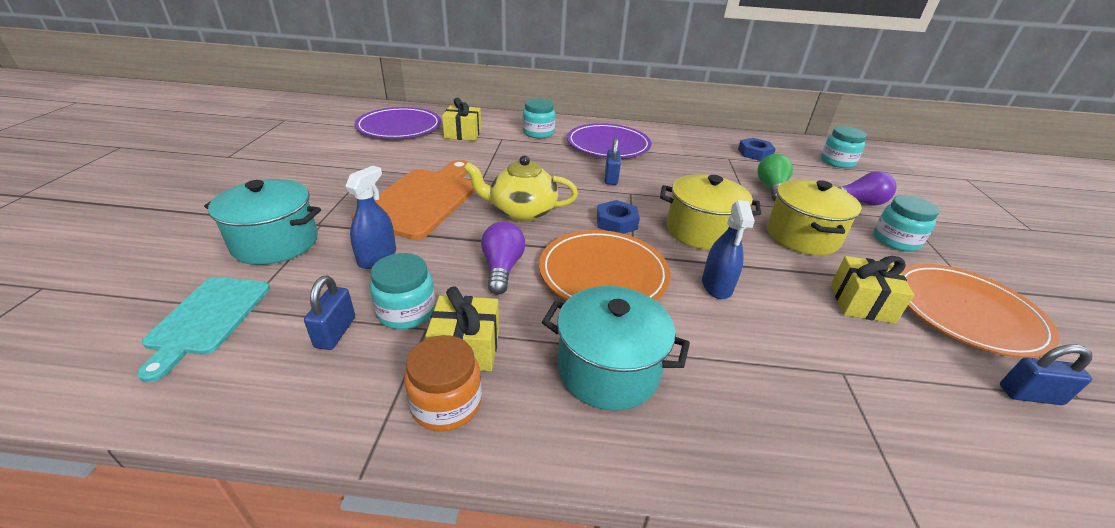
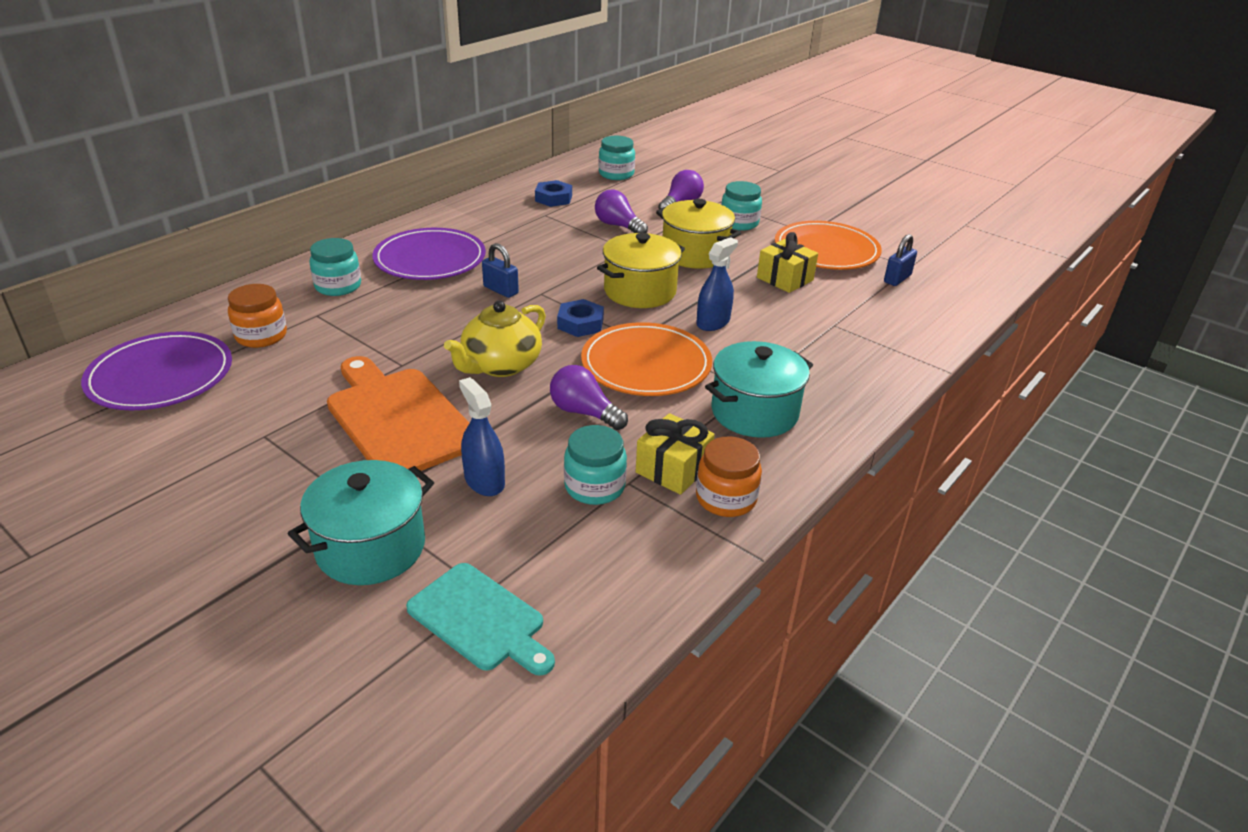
camera: 55 degrees left, 0 degrees up
(335, 332) = (585, 536): blue padlock -> none
(463, 134) = (261, 336): yellow gift -> orange jar
(717, 285) = (713, 322): blue spray bottle -> blue spray bottle turned 90 degrees counterclockwise
(771, 188) = (618, 226): green light bulb -> purple light bulb

